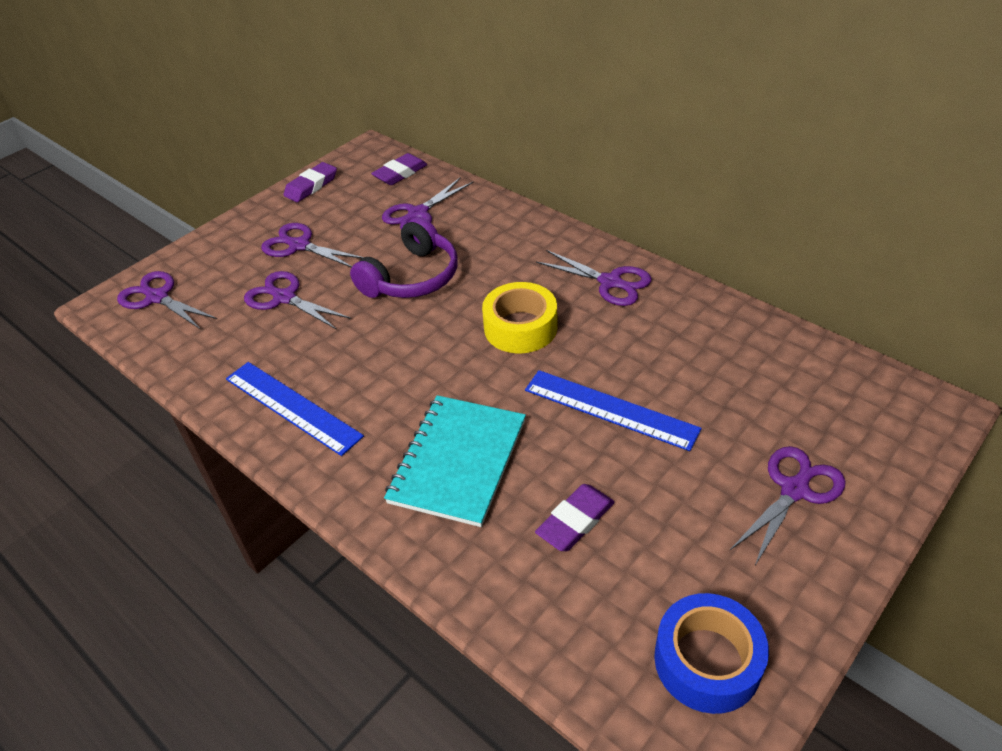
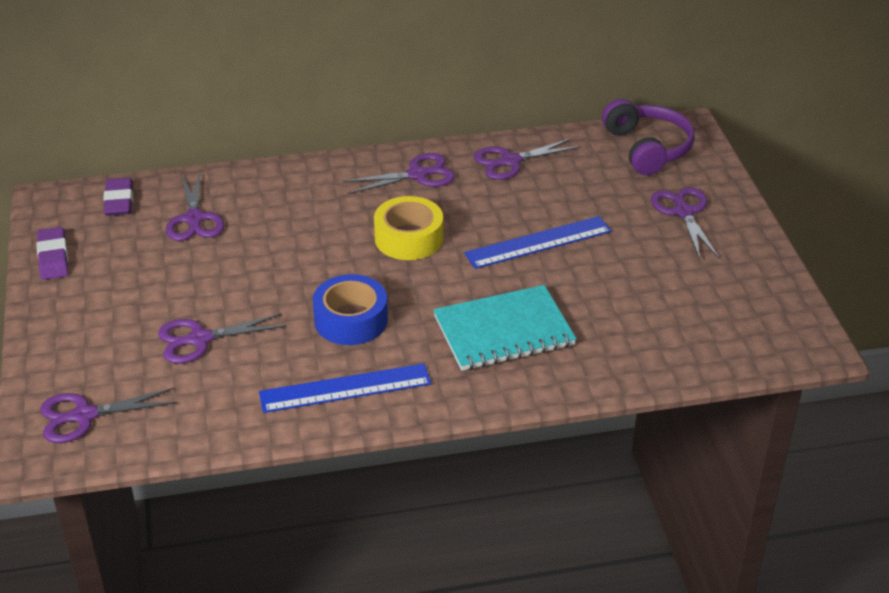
camera: 55 degrees left, 5 degrees down
(299, 245) = (137, 301): purple scissors -> purple scissors (510, 161)
(412, 277) = (275, 260): purple headphones -> purple headphones (648, 148)
(458, 461) = (503, 331): turquoise notebook -> turquoise notebook turned 75 degrees counterclockwise
(575, 521) = (612, 307): purple eraser -> none
(707, 661) = (758, 311): blue tape -> blue tape (351, 320)

